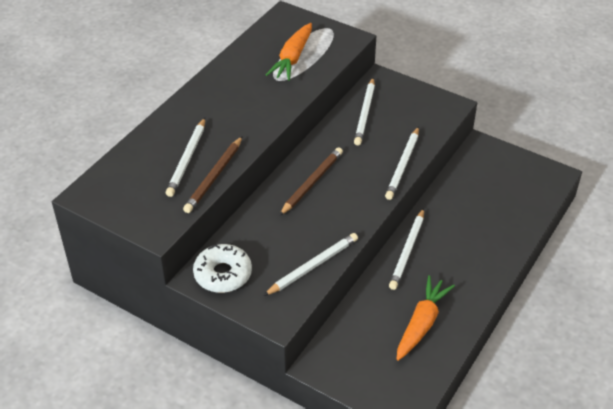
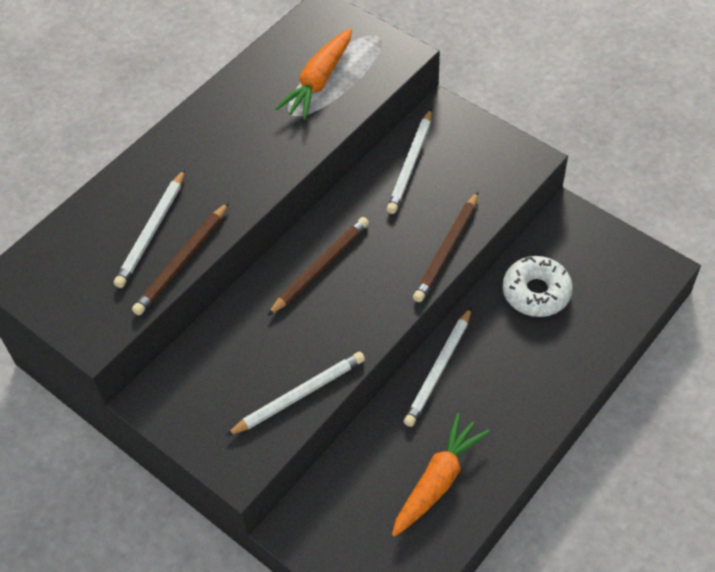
camera: 10 degrees right, 10 degrees up
(223, 274) = (180, 397): white donut -> white donut (536, 292)
(403, 165) = (447, 249): white pencil -> brown pencil

